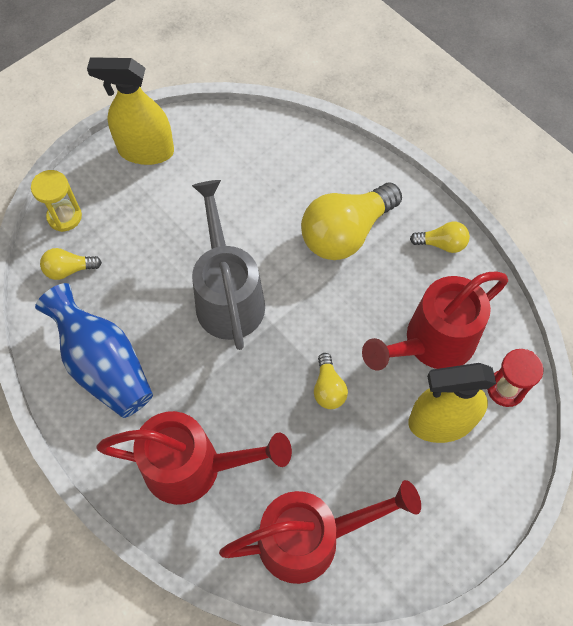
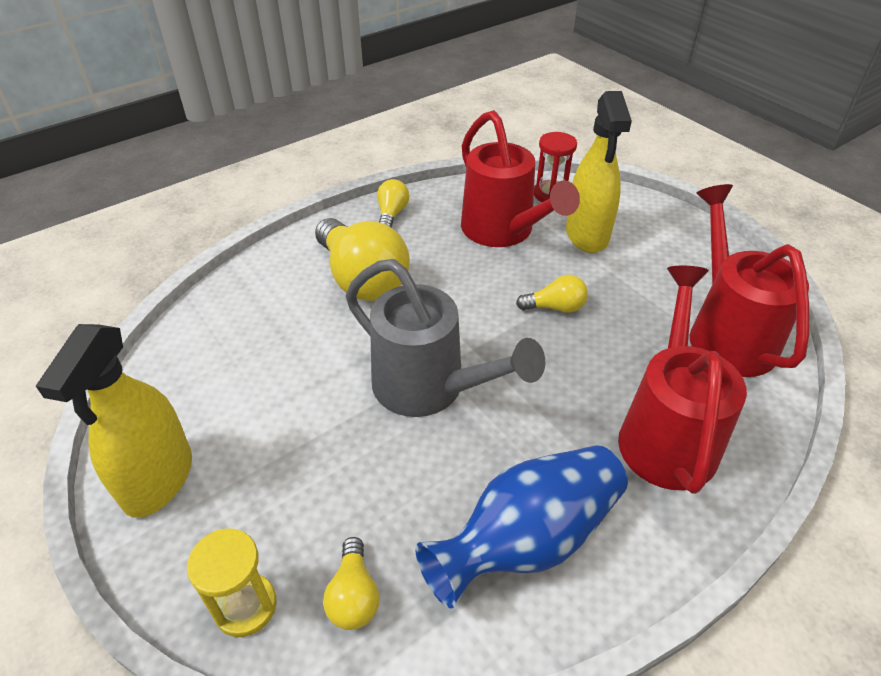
camera: 85 degrees left, 20 degrees down
(228, 296) = (430, 389): grey watering can -> grey watering can turned 135 degrees counterclockwise

